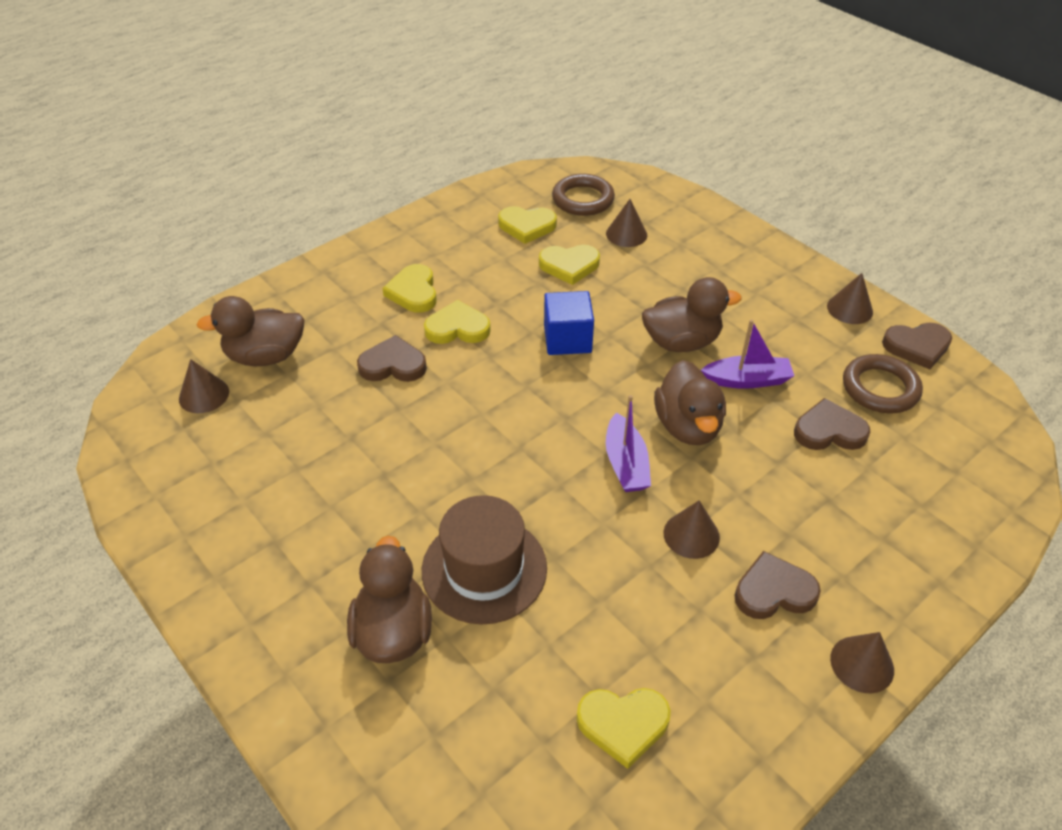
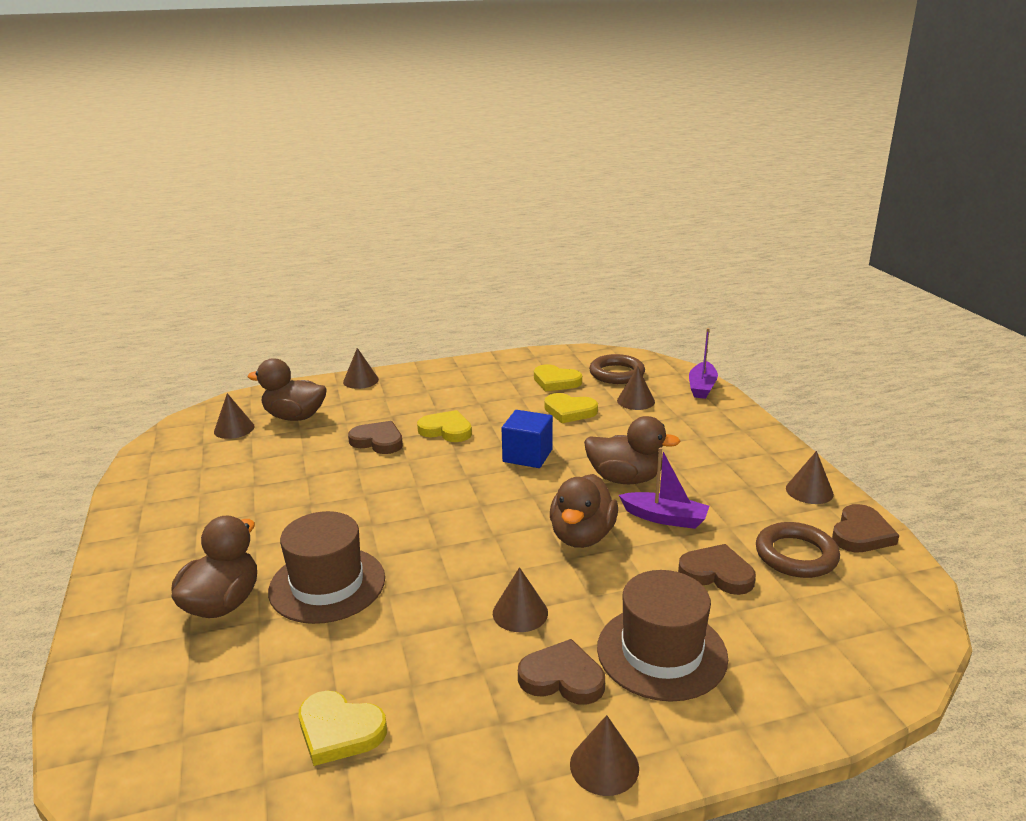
camera: 25 degrees right, 20 degrees down
(303, 280) = (361, 380): none -> brown cone
(413, 292) = (433, 403): yellow heart -> none
(626, 463) = (505, 547): purple boat -> purple boat (702, 387)
(836, 533) = (661, 652): none -> brown hat
(917, 347) = (861, 534): brown heart -> brown heart turned 75 degrees counterclockwise

